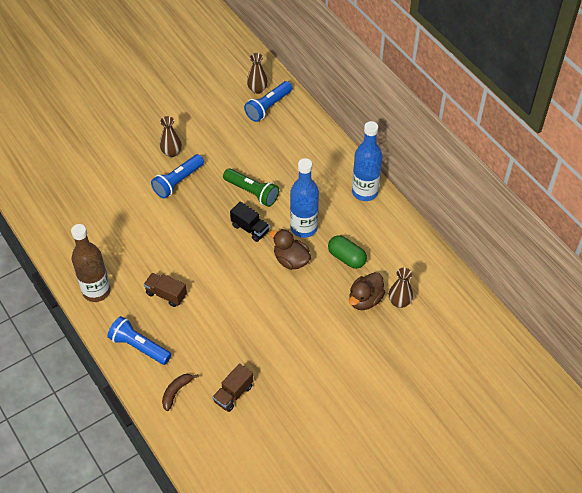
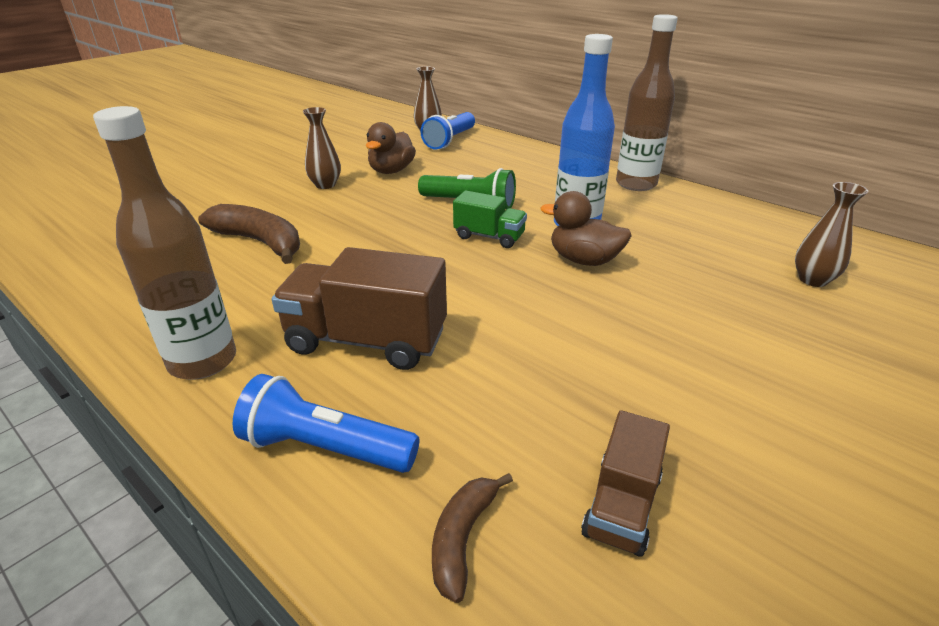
camera: 15 degrees left, 20 degrees down
(127, 207) = (260, 242): none -> brown banana
(166, 294) = (366, 341): brown truck -> brown truck, size x1.73
(178, 181) = (344, 208): blue flashlight -> none
(250, 228) = (489, 237): black truck -> green truck
(346, 258) = (672, 245): green capsule -> none
(364, 192) = (636, 184): blue bottle -> brown bottle
(365, 299) = (754, 286): brown duck -> brown duck (391, 171)

